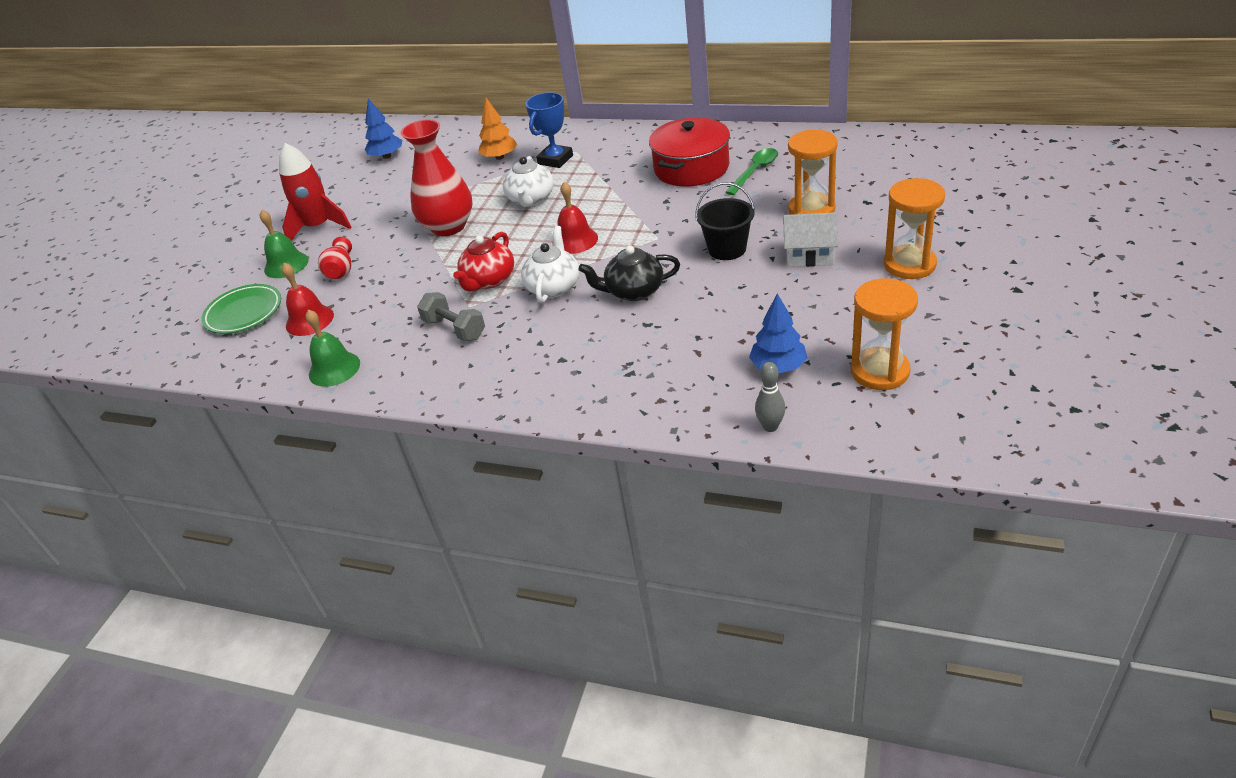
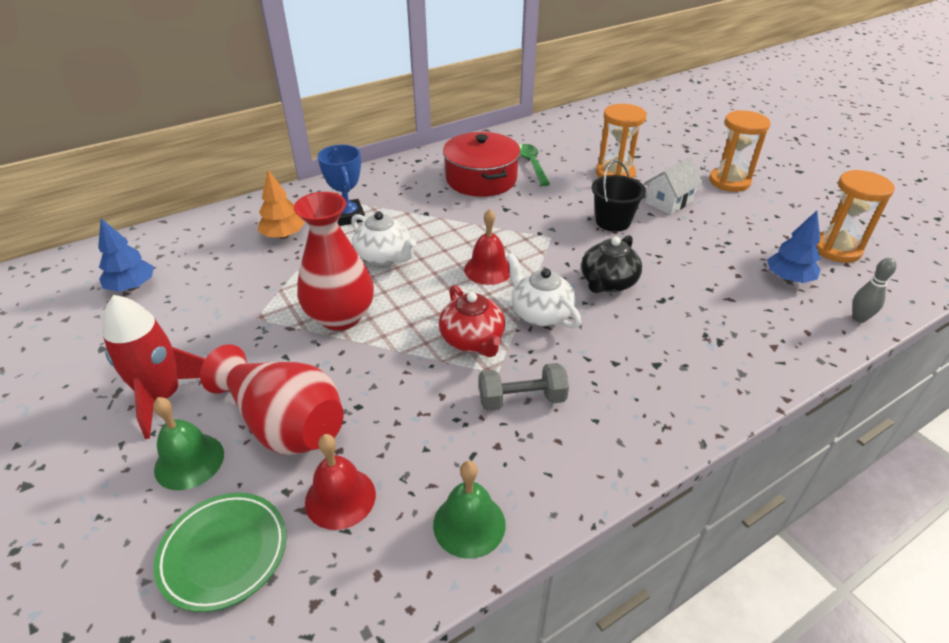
camera: 55 degrees left, 0 degrees up
(341, 270) = (284, 423): red vase -> red vase, size x1.96

